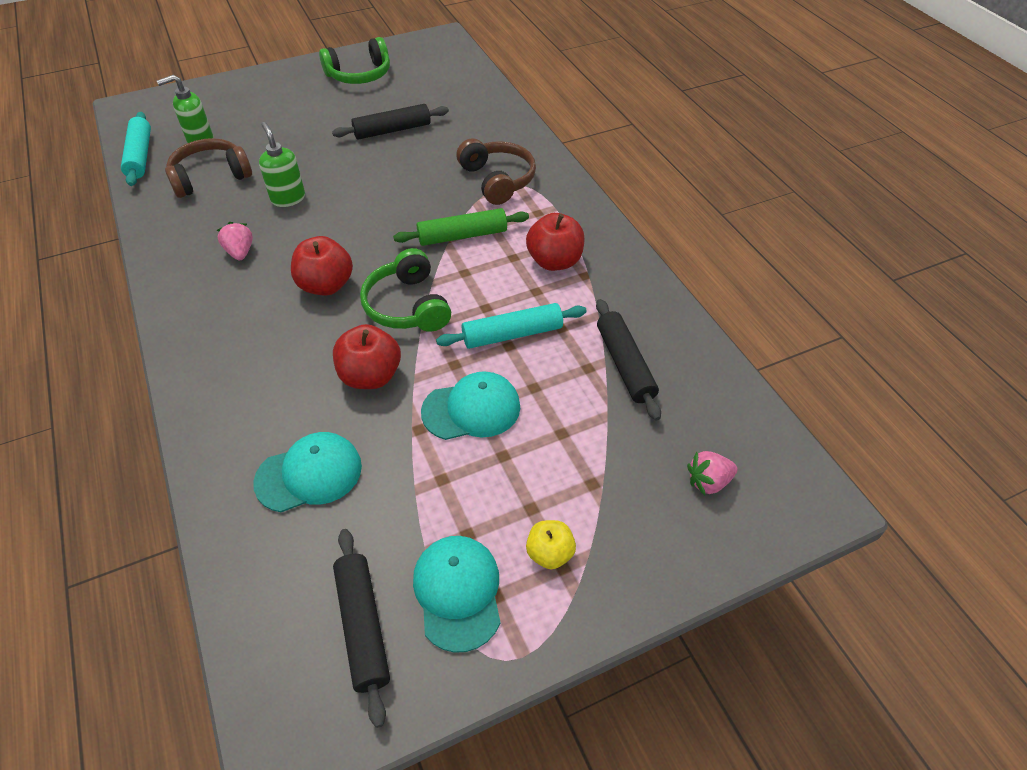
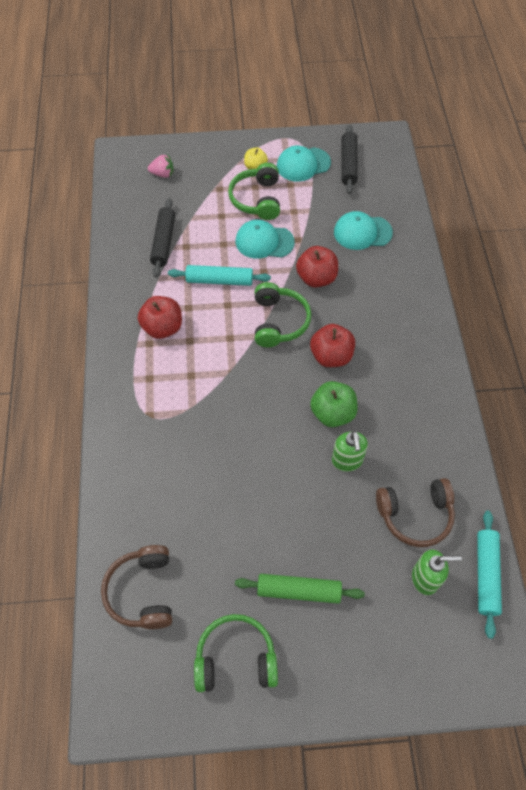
camera: 160 degrees left, 10 degrees up
(240, 252) = (392, 409): pink strawberry -> none
(312, 232) = (332, 413): none -> green apple
(392, 130) = (230, 532): black rolling pin -> none
(458, 592) = (303, 164): turquoise cap -> turquoise cap turned 60 degrees clockwise
(462, 236) = (217, 372): green rolling pin -> green rolling pin (299, 591)
(497, 180) = (163, 426): brown headphones -> brown headphones (142, 591)
(515, 482) = (257, 199): none -> green headphones

